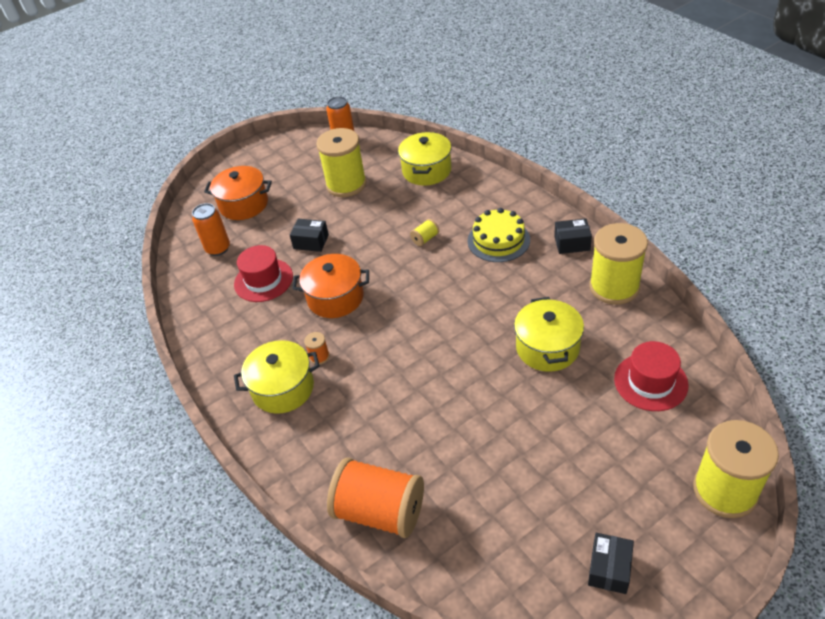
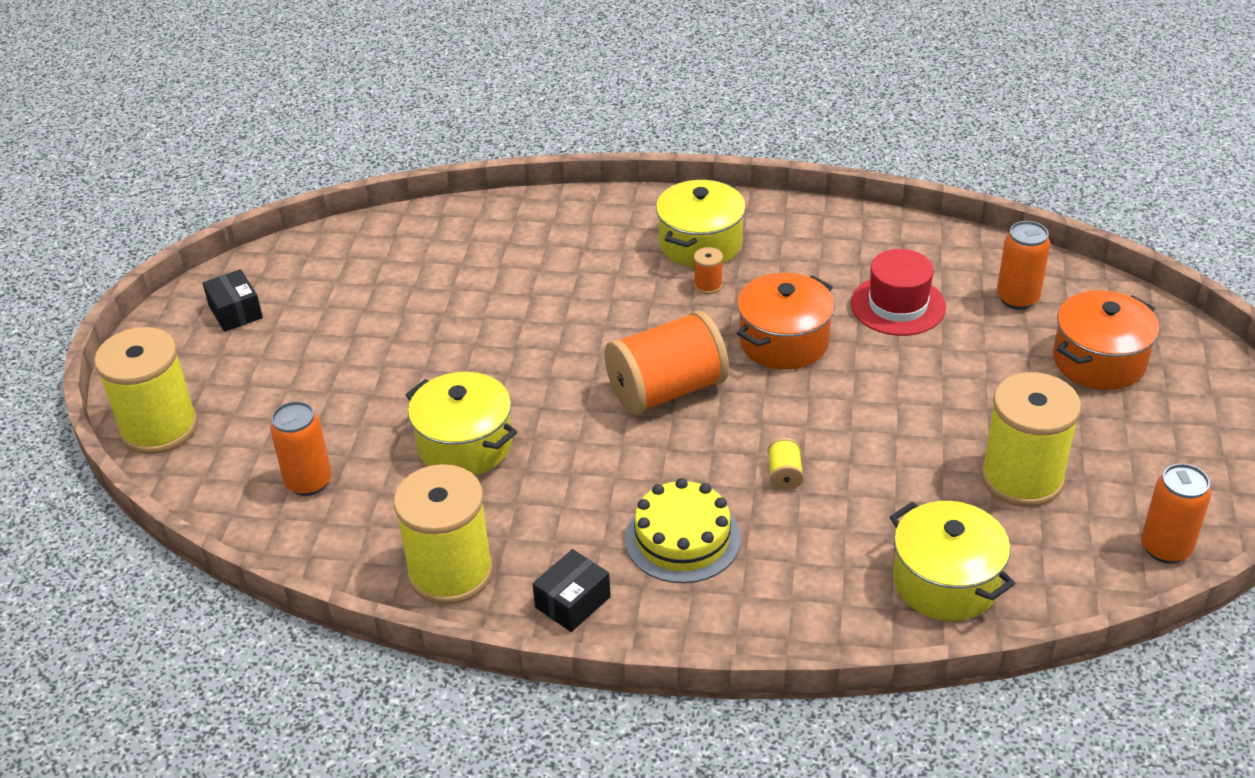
camera: 130 degrees right, 5 degrees down
(311, 242) = (923, 376): black box -> none
(379, 511) = (479, 230): orange spool -> orange spool (667, 390)
(650, 382) = (309, 482): red hat -> orange can

